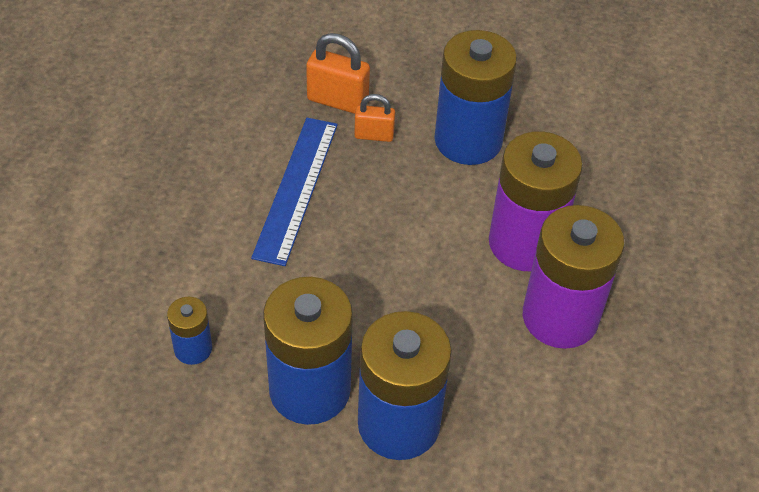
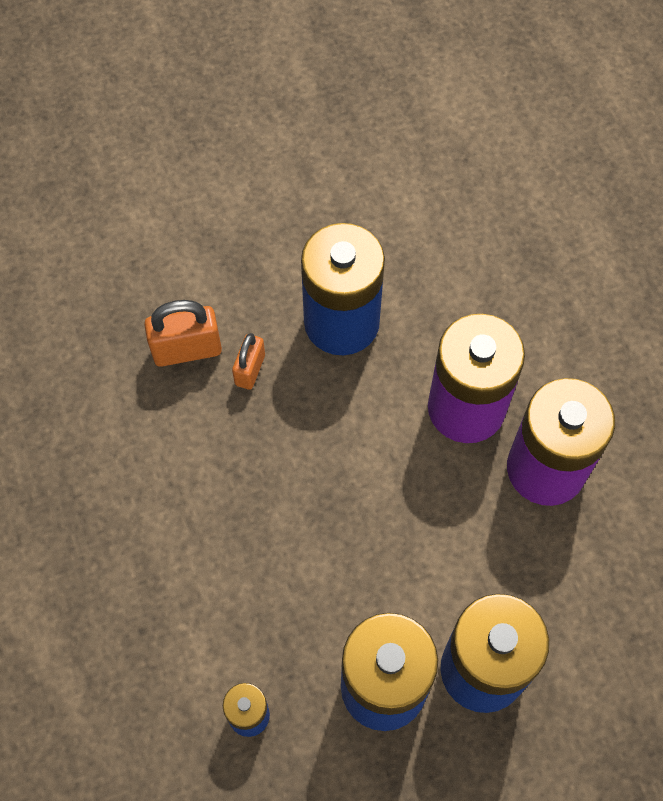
camera: 30 degrees left, 15 degrees up
(296, 189) = (219, 477): blue ruler -> none
(374, 135) = (250, 370): orange padlock -> orange padlock turned 45 degrees counterclockwise

